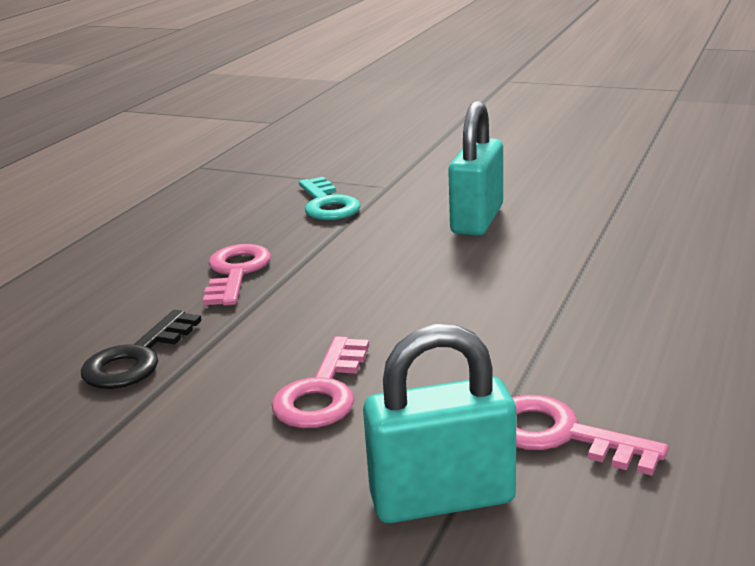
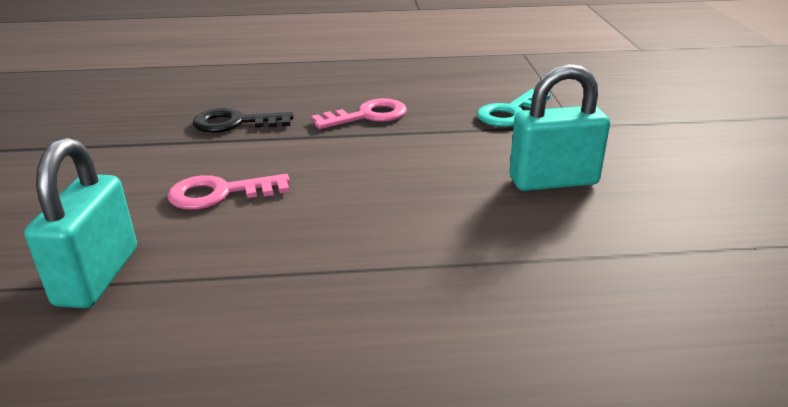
camera: 60 degrees right, 5 degrees up
(442, 498) = (97, 276): turquoise padlock -> turquoise padlock turned 45 degrees clockwise
(560, 435) = (194, 312): pink key -> none

